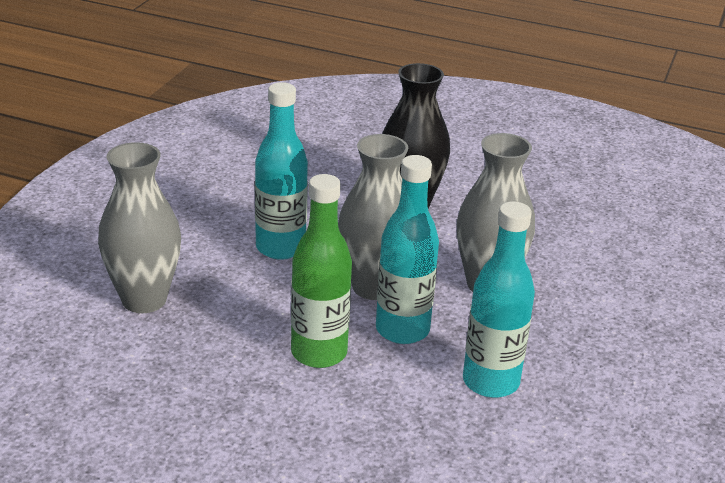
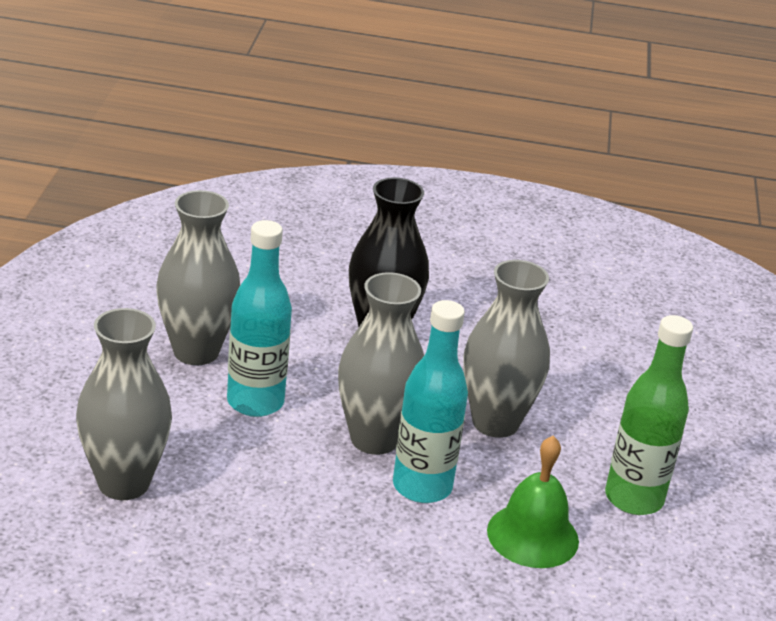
camera: 15 degrees left, 0 degrees up
(245, 204) = (196, 352): none -> grey vase
(319, 353) = (342, 524): green bottle -> green bottle (633, 498)
(490, 382) = (532, 535): turquoise bottle -> green bell

